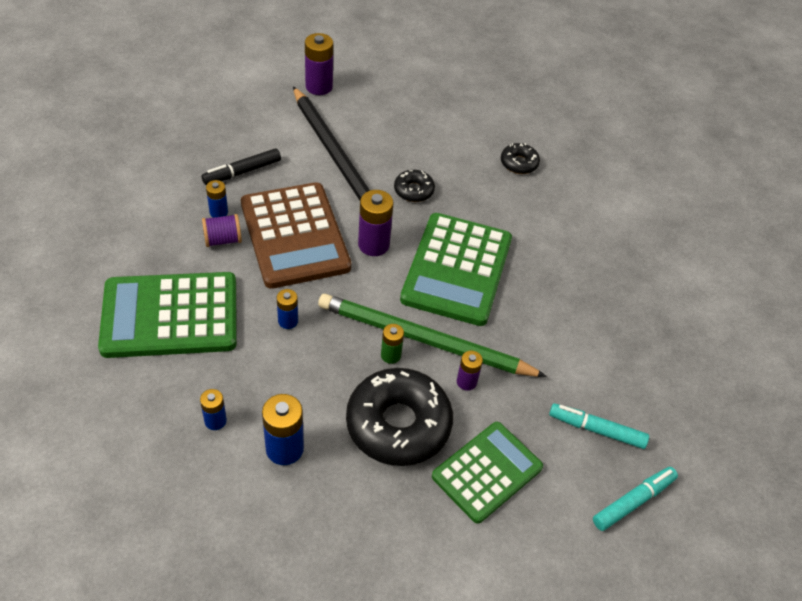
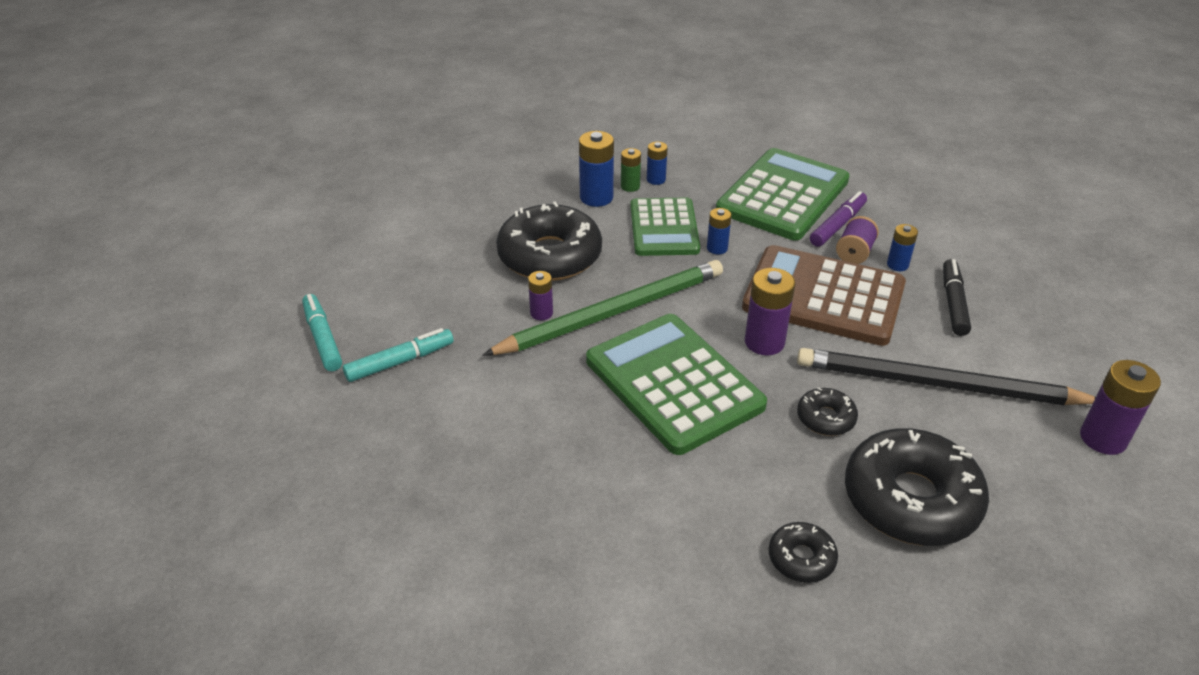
camera: 135 degrees right, 10 degrees down
(191, 263) = (837, 225): none -> purple marker
(391, 355) = (619, 285): green battery -> green battery (630, 186)
(439, 139) = (911, 499): none -> black donut
(487, 472) = (454, 277): green calculator -> green calculator (664, 228)
(633, 502) = (322, 338): turquoise marker -> turquoise marker turned 150 degrees clockwise

